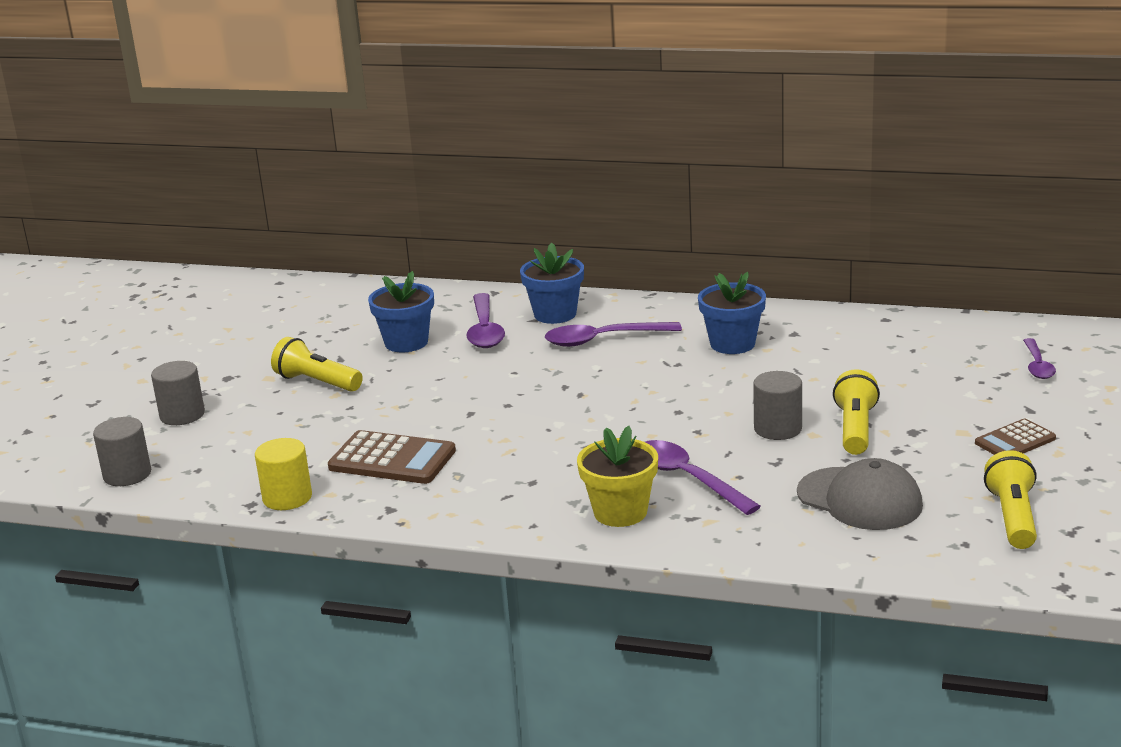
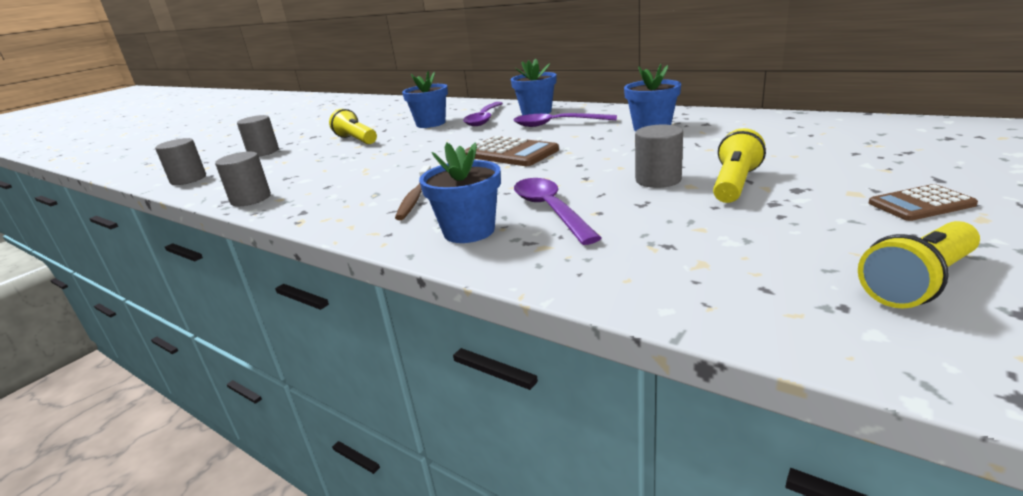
camera: 20 degrees right, 0 degrees up
(287, 498) = (251, 199): yellow cylinder -> grey cylinder
(392, 459) = (345, 181): brown calculator -> brown calculator (511, 153)
(517, 476) = (415, 198): none -> brown toothbrush
(620, 512) = (469, 231): yellow flower pot -> blue flower pot
(860, 499) = (715, 243): grey cap -> none
(1012, 517) = (919, 282): yellow flashlight -> yellow flashlight turned 150 degrees counterclockwise
(1037, 365) = (946, 147): purple spoon -> none

